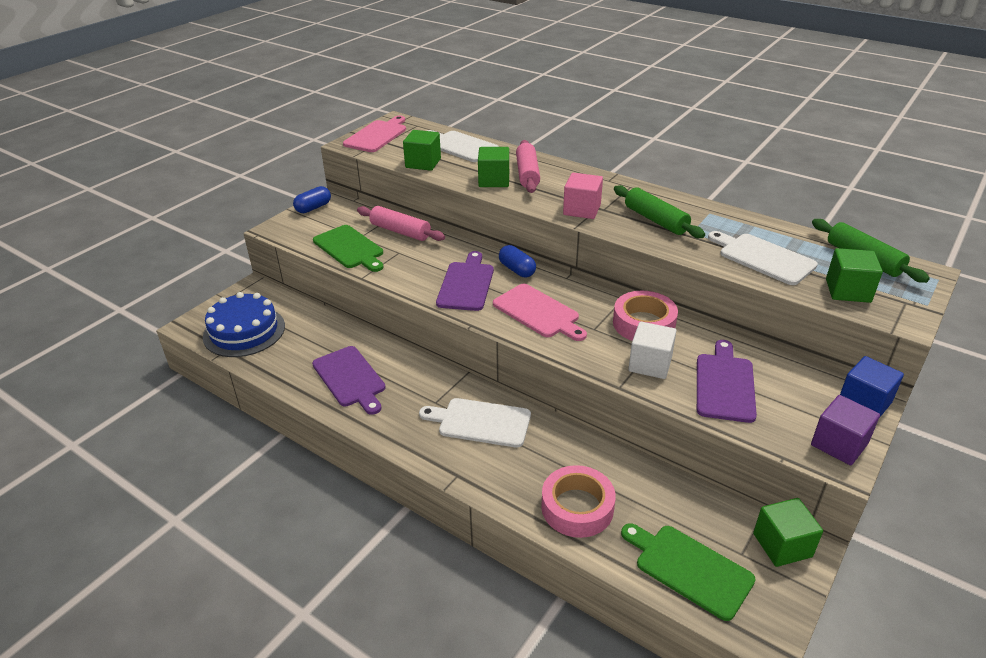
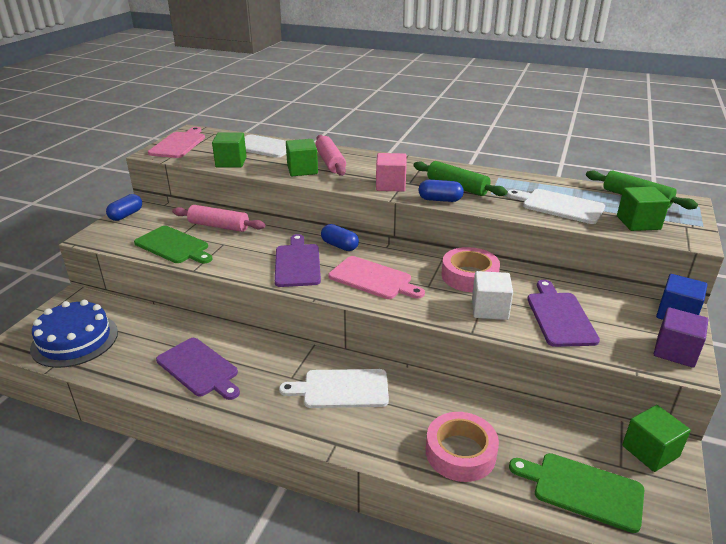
camera: 15 degrees left, 5 degrees down
(629, 234) = (440, 200): none -> blue capsule

